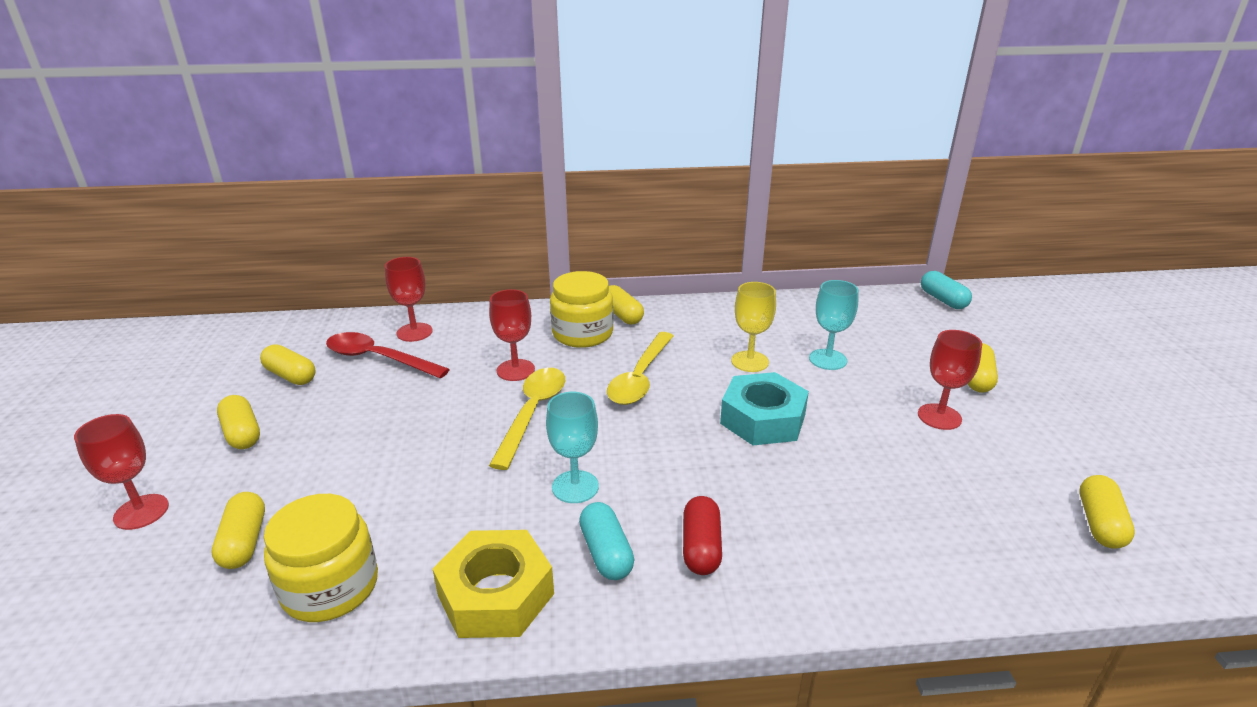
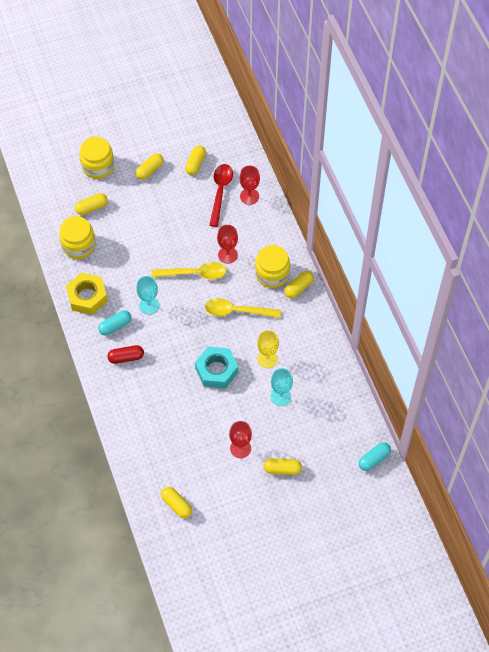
camera: 75 degrees right, 30 degrees up
(141, 512) = (98, 166): red goblet -> yellow jar
(1099, 523) = (176, 505): yellow capsule -> yellow capsule turned 45 degrees clockwise

